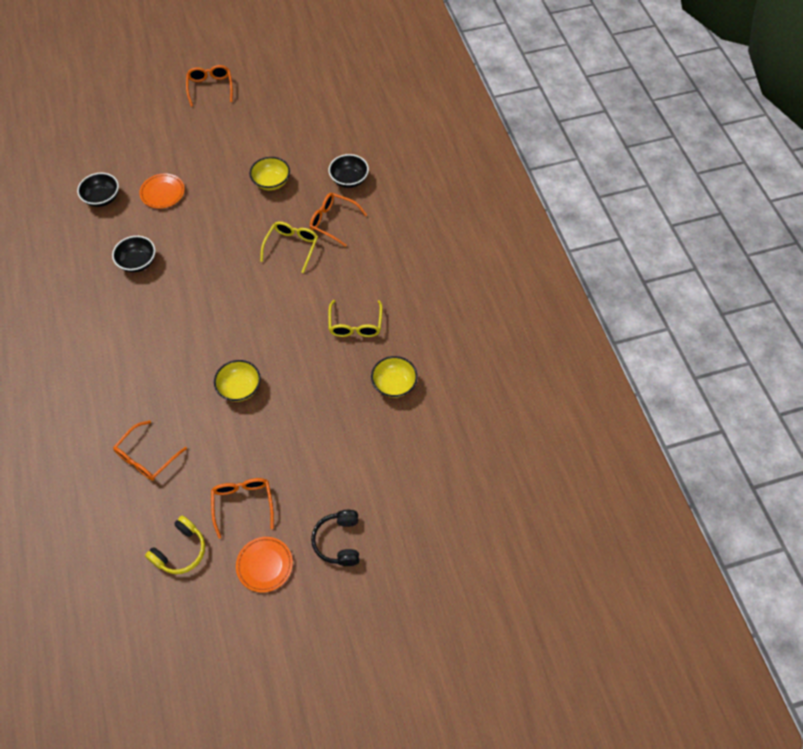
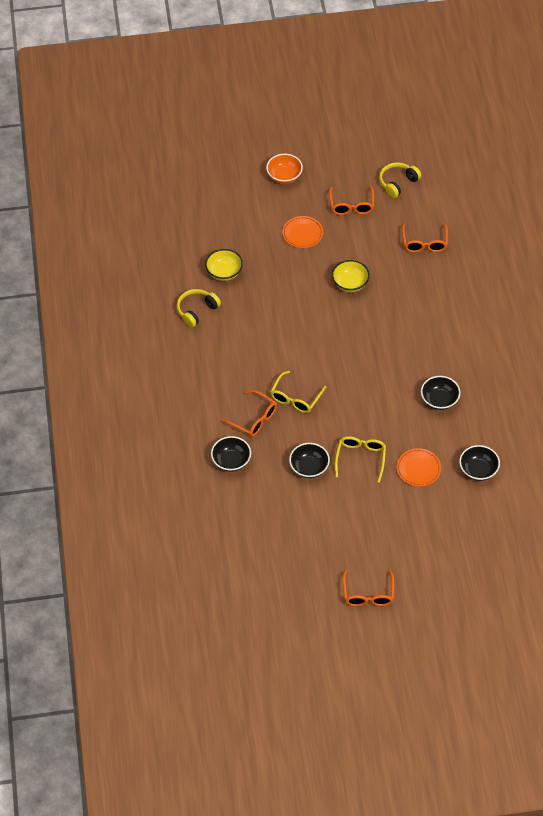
camera: 170 degrees left, 5 degrees down
(146, 457) = (424, 243): orange glasses -> orange glasses turned 135 degrees clockwise
(264, 565) = (338, 168): orange plate -> orange plate (302, 234)
(271, 182) = (309, 467): yellow bowl -> black bowl
(338, 541) = (284, 176): black headphones -> orange bowl
(355, 325) = (248, 322): yellow glasses -> yellow glasses (360, 458)
(417, 331) = (196, 310): none -> yellow headphones

